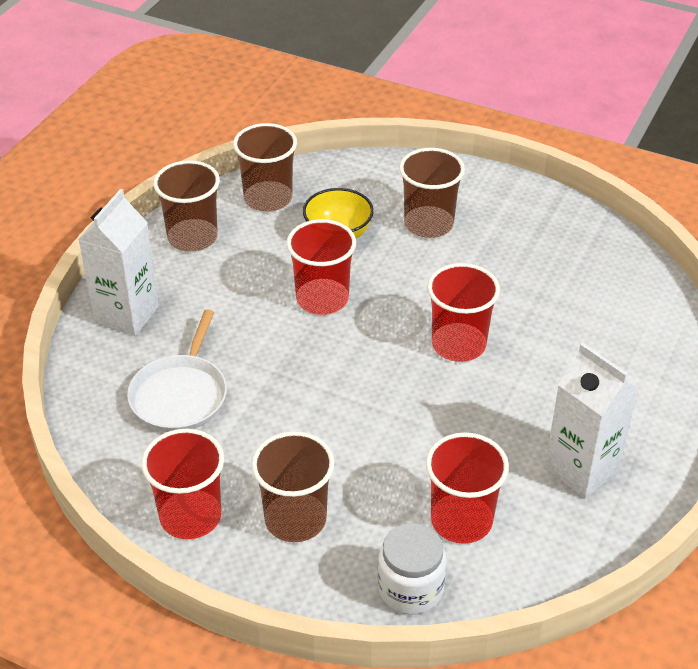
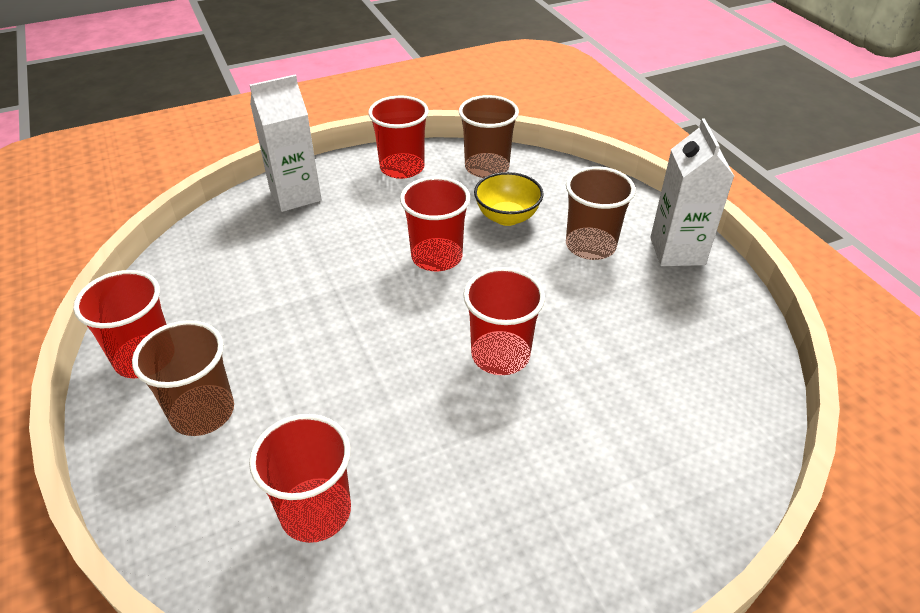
camera: 40 degrees right, 0 degrees up
(180, 395) = (255, 267): white pan -> none
(192, 237) = (402, 168): brown cup -> red cup
(410, 588) = (201, 541): white jar -> none
(581, 470) = (476, 546): white carton -> white carton (677, 251)

